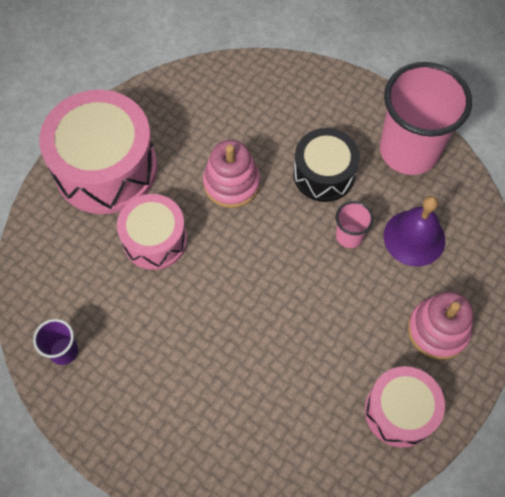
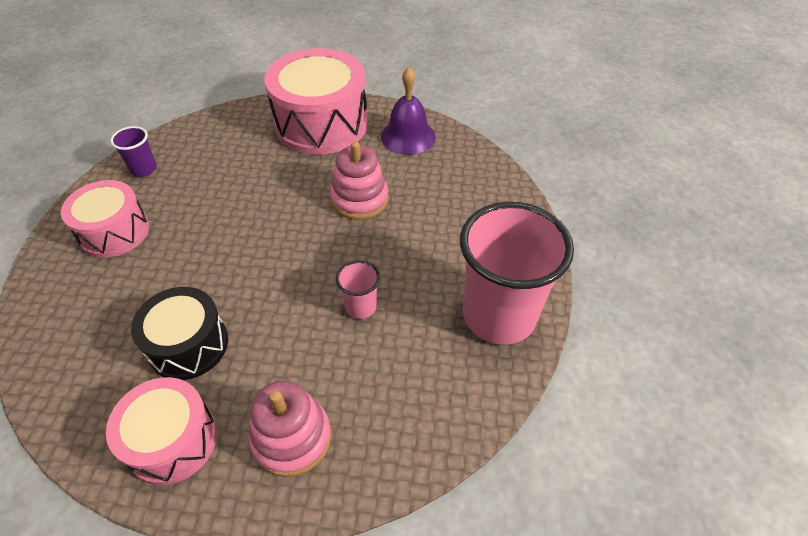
camera: 60 degrees right, 15 degrees down
(155, 240) = (272, 176): pink drum -> pink drum (114, 232)
(324, 174) = (417, 258): black drum -> black drum (188, 345)
(414, 238) = (395, 365): purple bell -> purple bell (408, 136)

